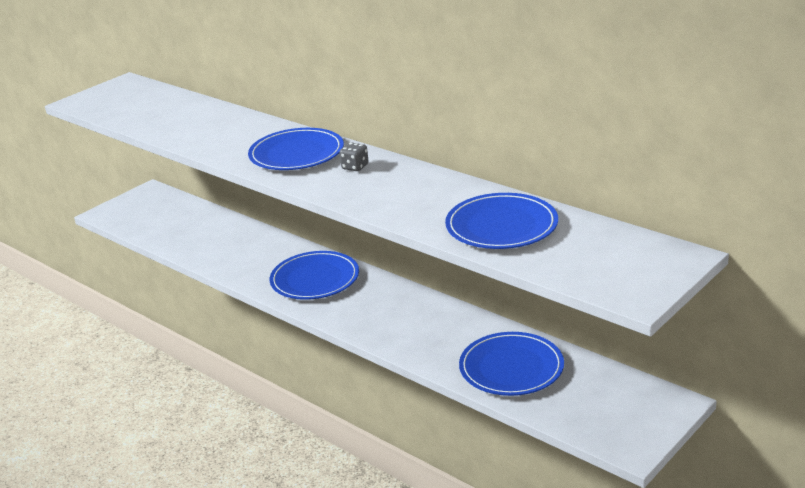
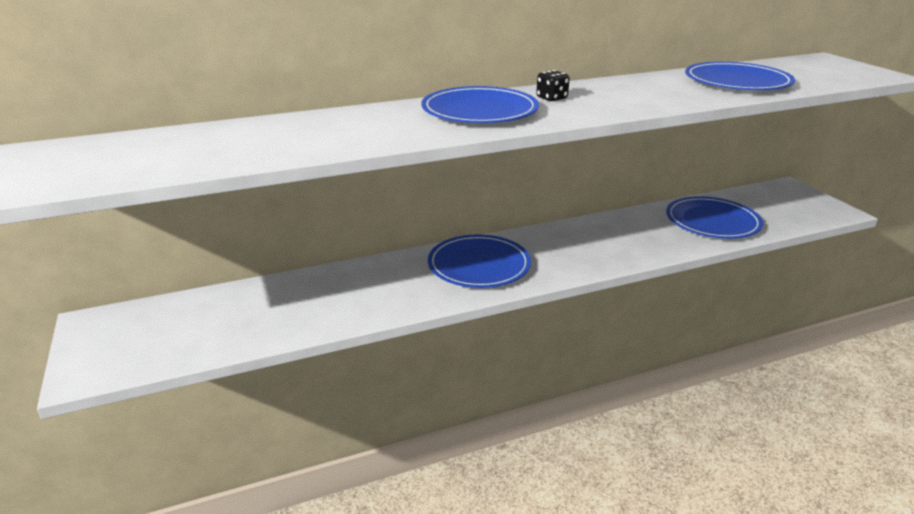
camera: 65 degrees left, 0 degrees up
(355, 167) = (551, 98): grey dice -> black dice

